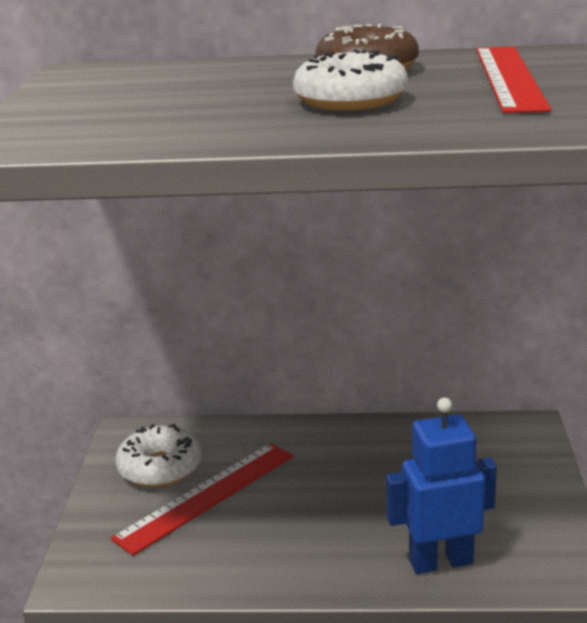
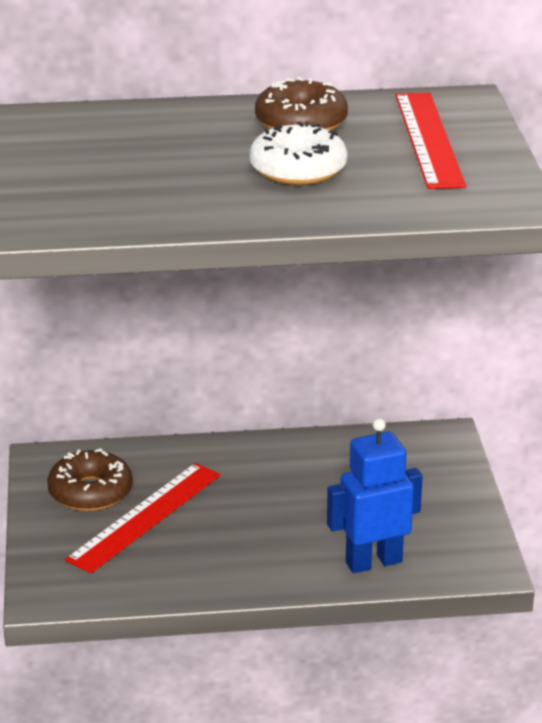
camera: 10 degrees left, 5 degrees up
(160, 467) = (90, 492): white donut -> brown donut

